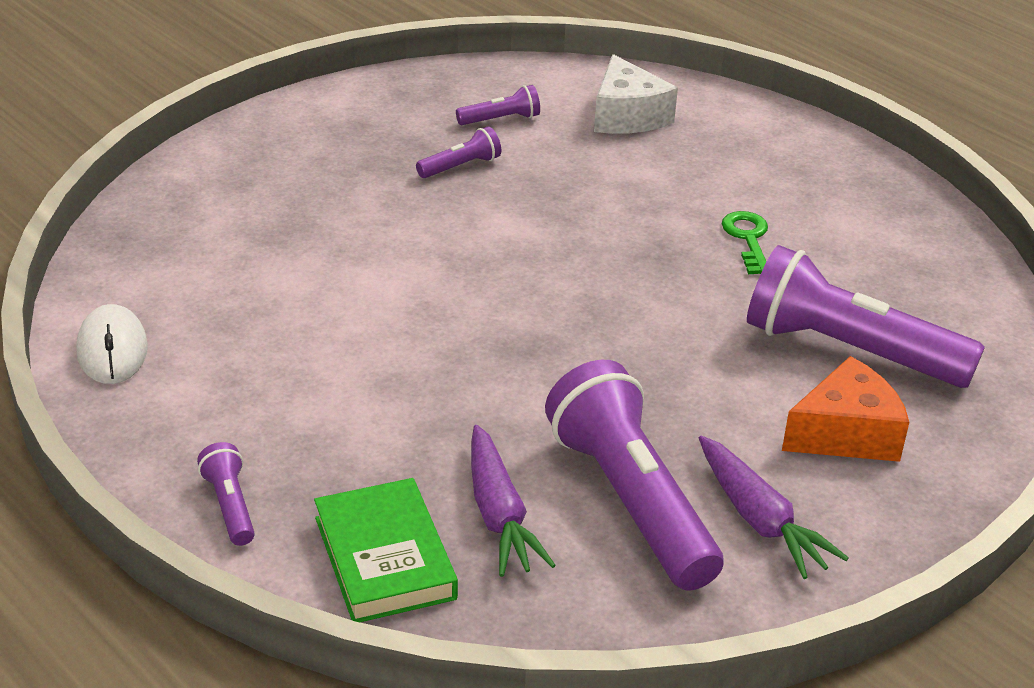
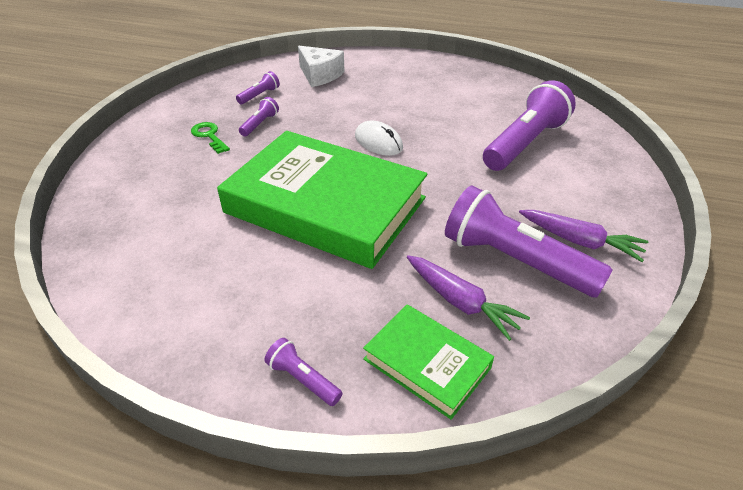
camera: 30 degrees left, 5 degrees up
(112, 350) = (134, 310): white mouse -> white mouse (378, 142)
(443, 320) = (325, 205): none -> green book
(748, 239) = (430, 110): green key -> green key (209, 136)
(845, 433) = (566, 182): orange cheese -> none
(848, 350) = (525, 143): purple flashlight -> purple flashlight turned 135 degrees clockwise

